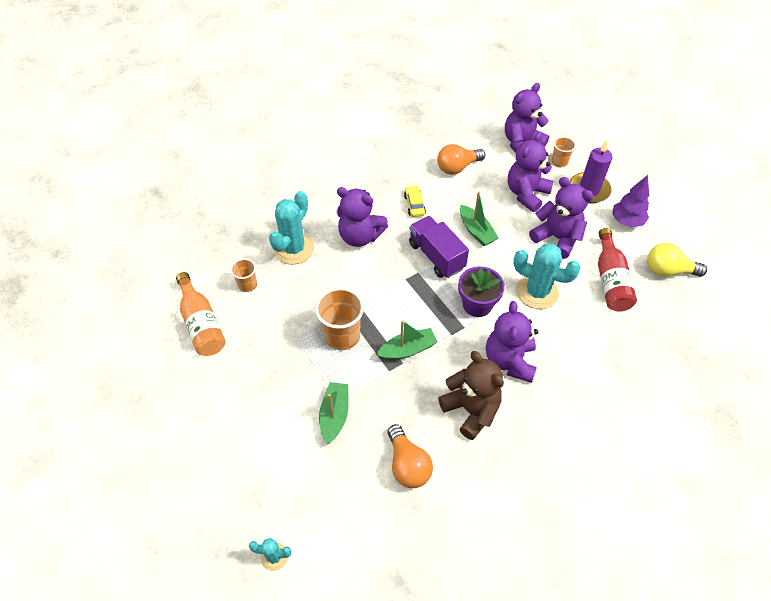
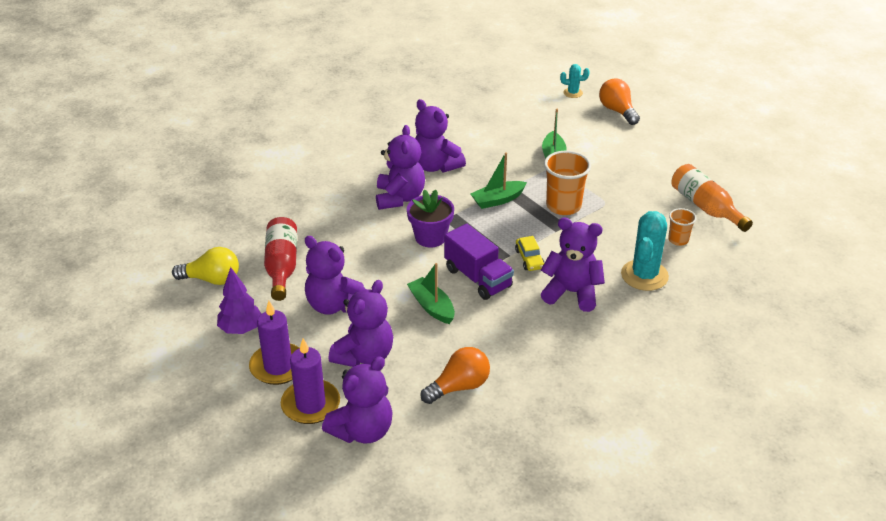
camera: 175 degrees right, 15 degrees down
(407, 464) = (486, 135): orange light bulb -> orange light bulb (617, 111)
(414, 205) = (512, 332): yellow car -> yellow car (529, 259)
(471, 410) = (436, 166): brown teddy bear -> purple teddy bear
(537, 292) = (366, 251): turquoise cactus -> none
(559, 162) = (310, 404): orange cup -> purple candle

